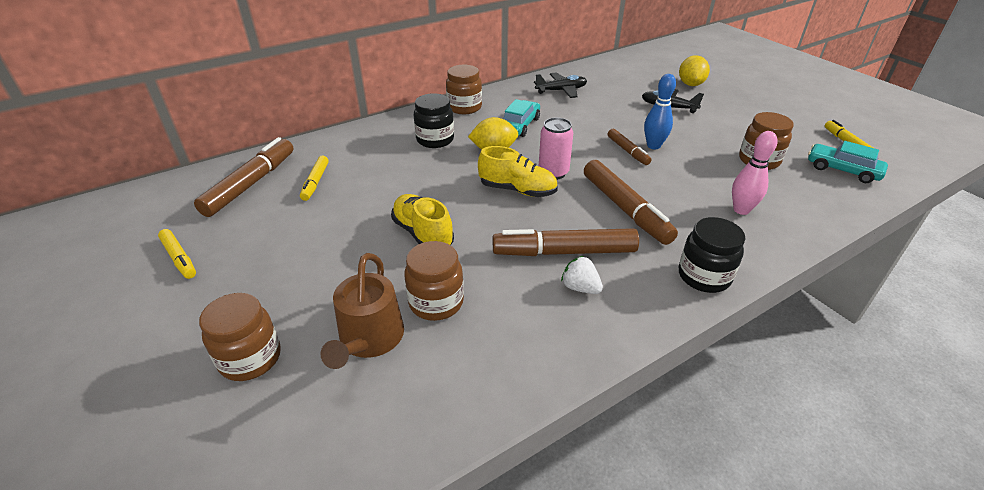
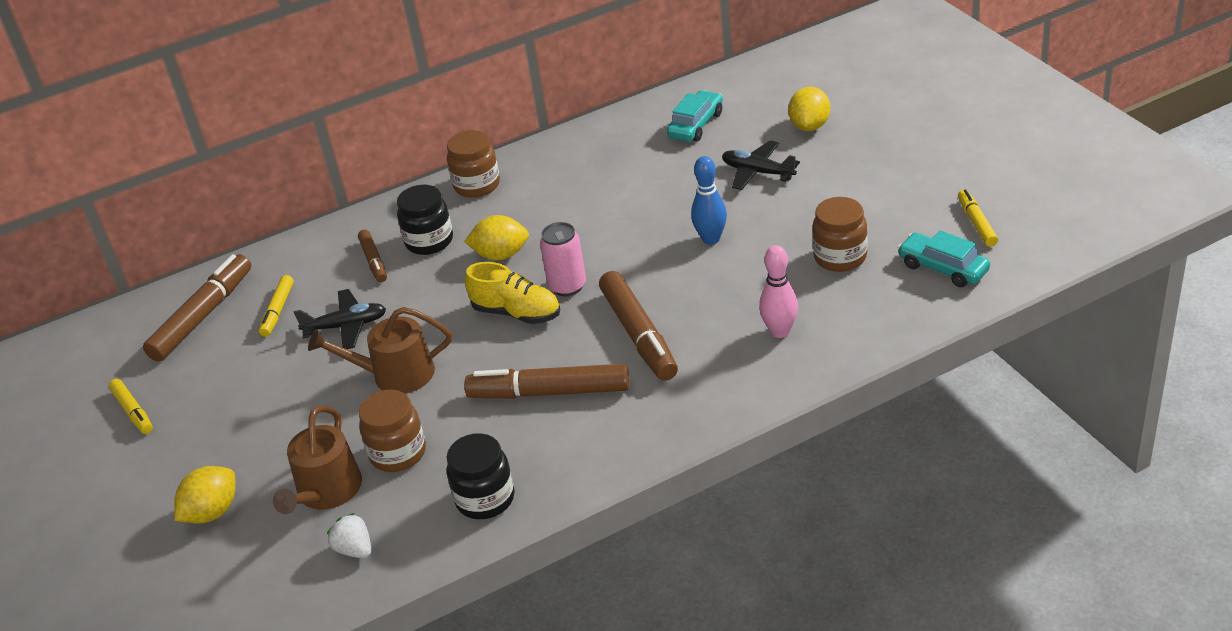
camera: 10 degrees right, 0 degrees up
(250, 358) = (212, 512): brown jar -> yellow lemon
(423, 233) = (395, 374): yellow shoe -> brown watering can
(520, 125) = (544, 213): turquoise car -> turquoise car (696, 125)
(561, 90) = (618, 148): black plane -> black plane (346, 326)
(580, 288) = (554, 433): white strawberry -> white strawberry (355, 549)
(627, 151) = (673, 249): brown marker -> brown marker (374, 261)
(704, 276) = (695, 417): black jar -> black jar (485, 499)

